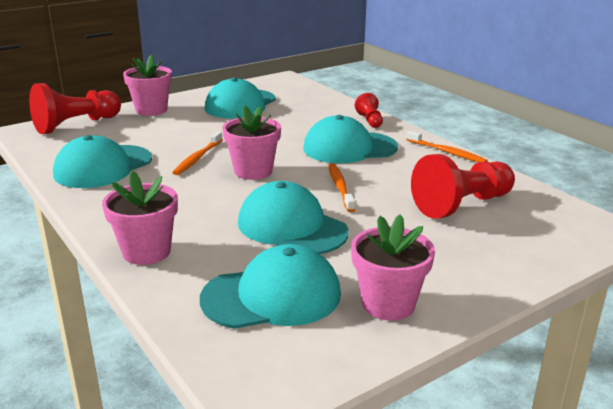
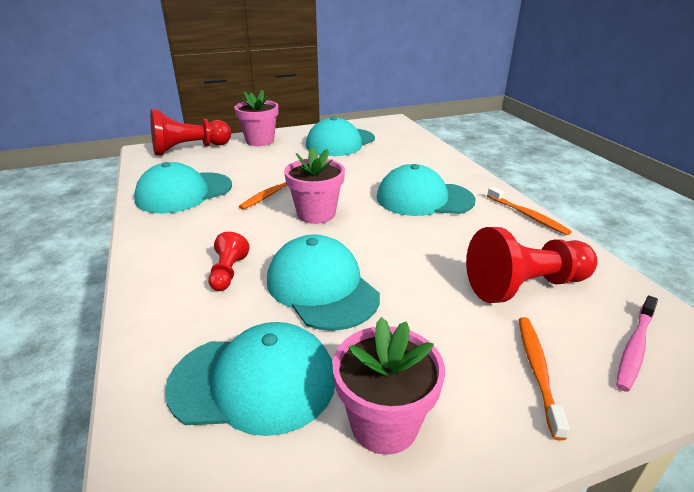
camera: 15 degrees right, 5 degrees up
(146, 252) = (161, 295): pink flower pot -> none
(340, 187) = (395, 244): orange toothbrush -> orange toothbrush (537, 370)
(370, 121) = (457, 171): red pawn -> red pawn (228, 273)
(553, 233) = (634, 347): none -> pink toothbrush

